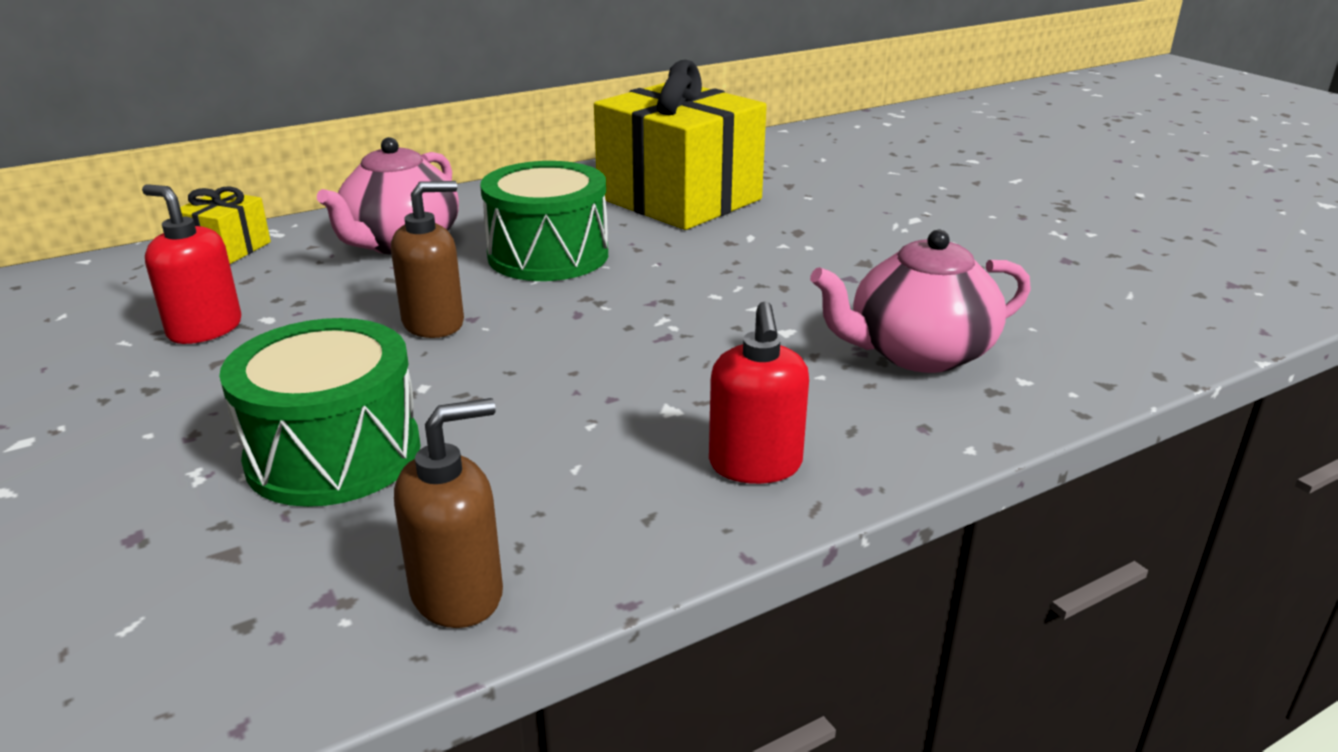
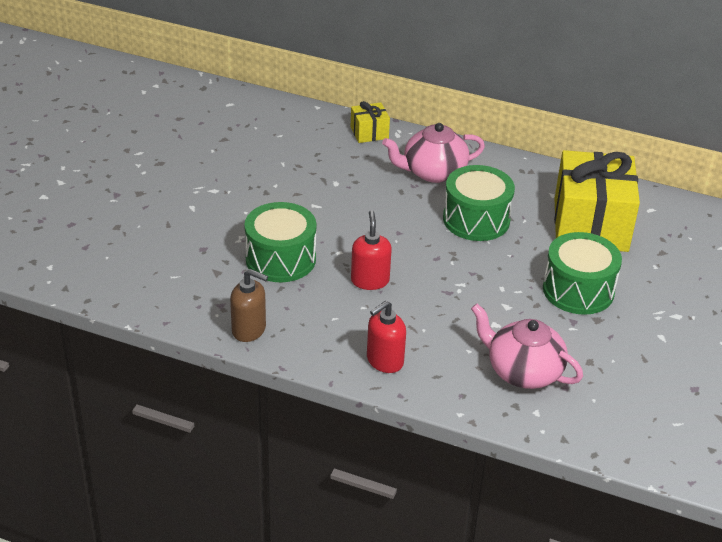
camera: 50 degrees right, 10 degrees up
(204, 329) = (311, 174): red soap dispenser -> red soap dispenser (370, 280)
(434, 323) = (382, 225): brown soap dispenser -> none
(791, 251) = (578, 290): none -> green drum

